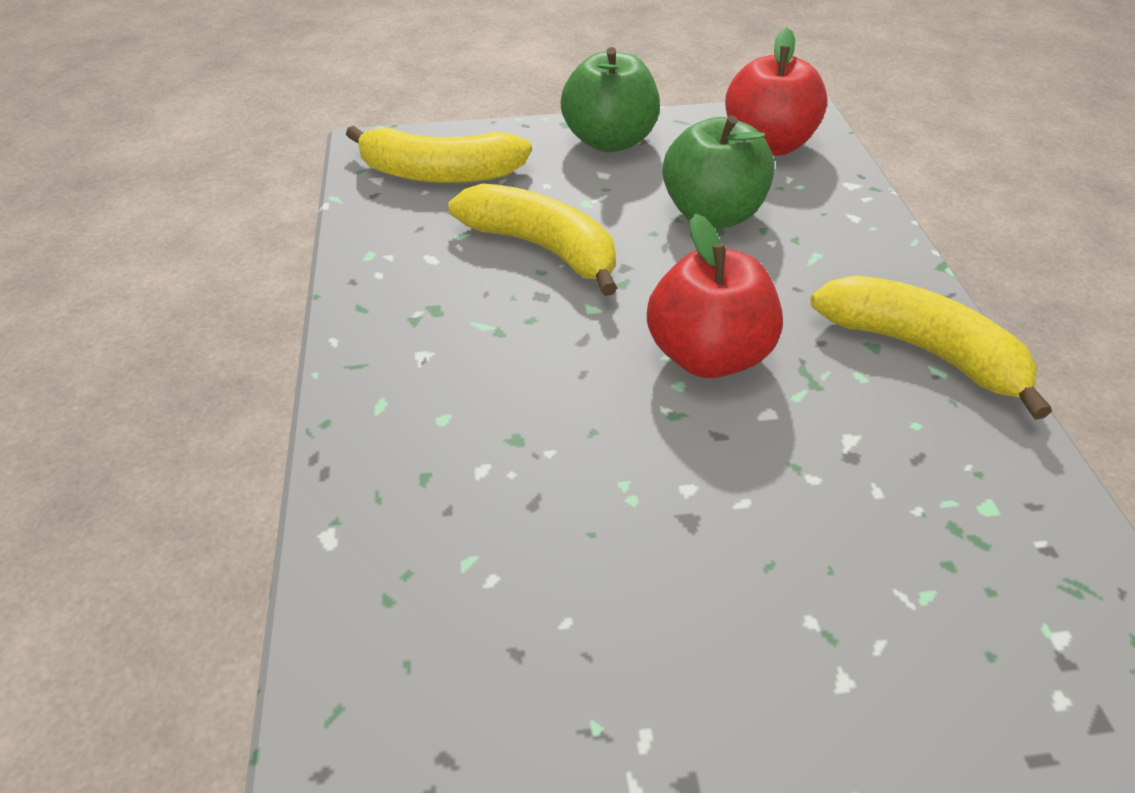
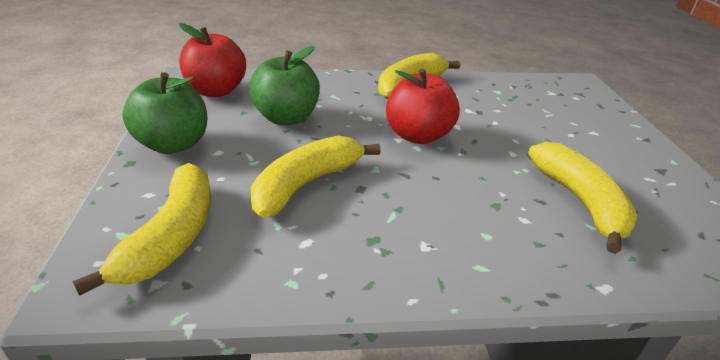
camera: 90 degrees left, 10 degrees down
(535, 562) = (580, 202): none -> yellow banana

